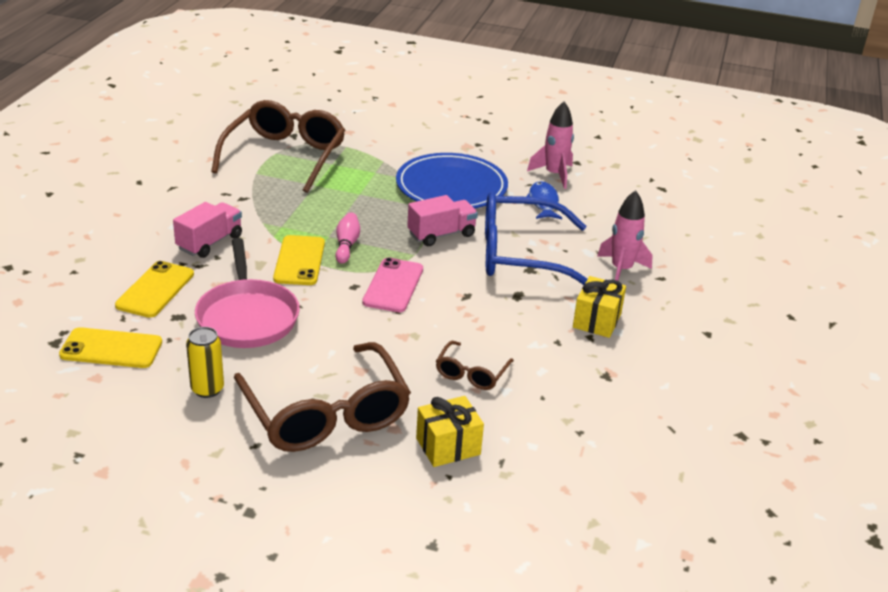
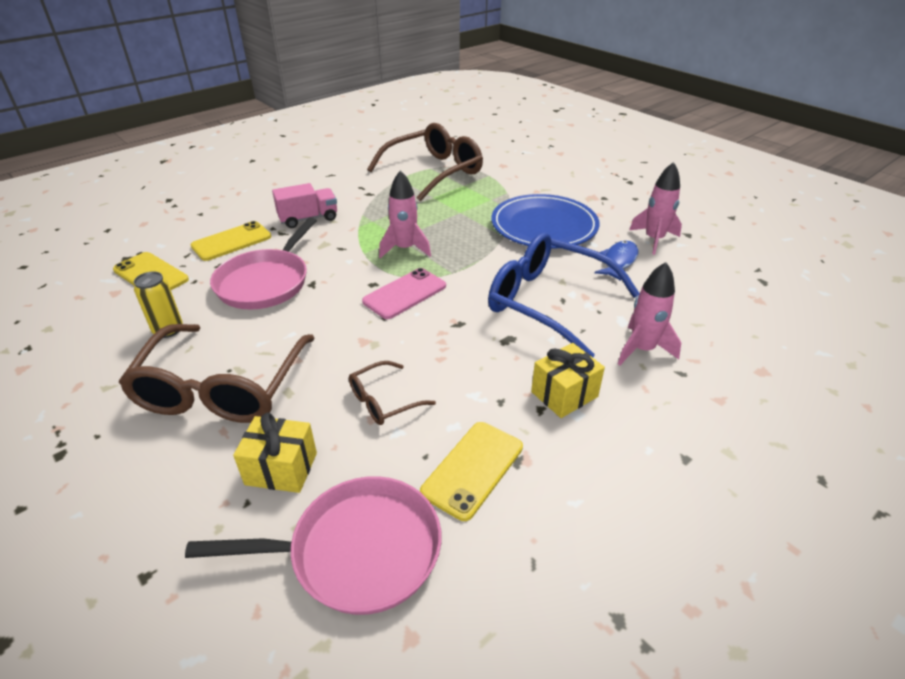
camera: 35 degrees right, 5 degrees up
(299, 261) = (355, 251): yellow phone -> yellow phone (473, 469)
(346, 245) = (405, 249): pink bowling pin -> pink rocket
(441, 234) = (493, 263): pink truck -> none
(559, 469) = (357, 551): none -> pink pan

